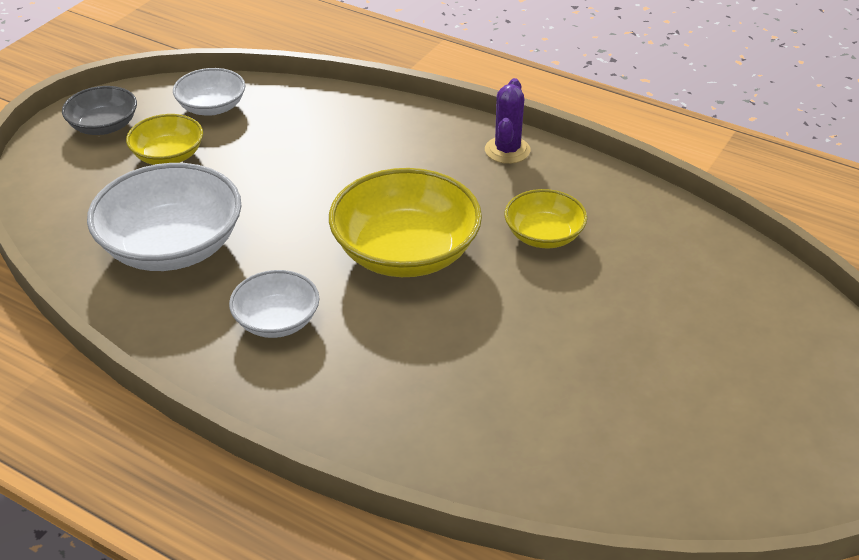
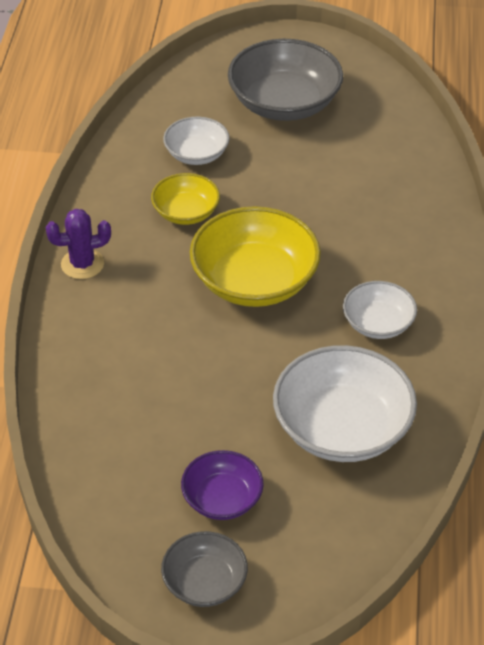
camera: 115 degrees left, 5 degrees up
(168, 155) = (222, 499): yellow bowl -> purple bowl
(212, 107) = (123, 505): white bowl -> white bowl (196, 154)
(714, 381) = (284, 103): none -> grey bowl

